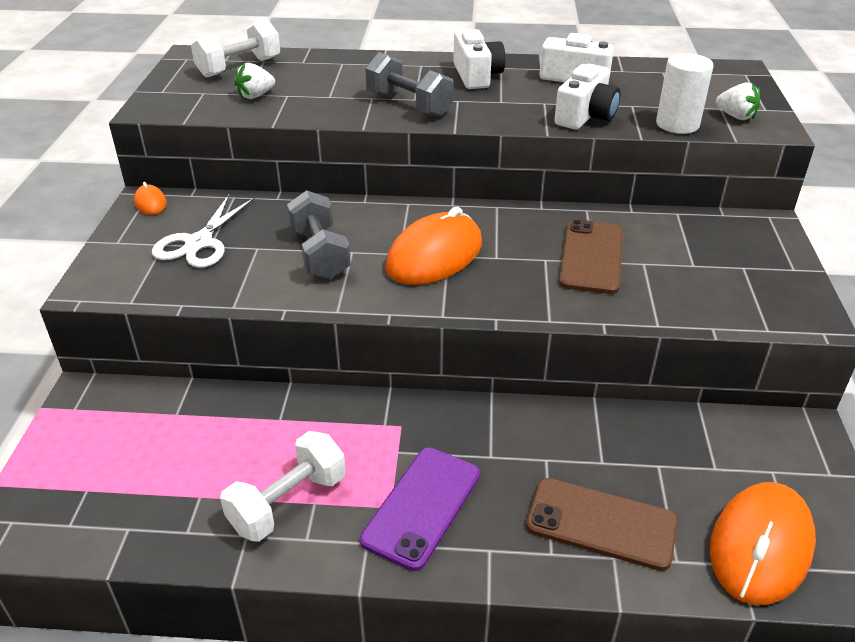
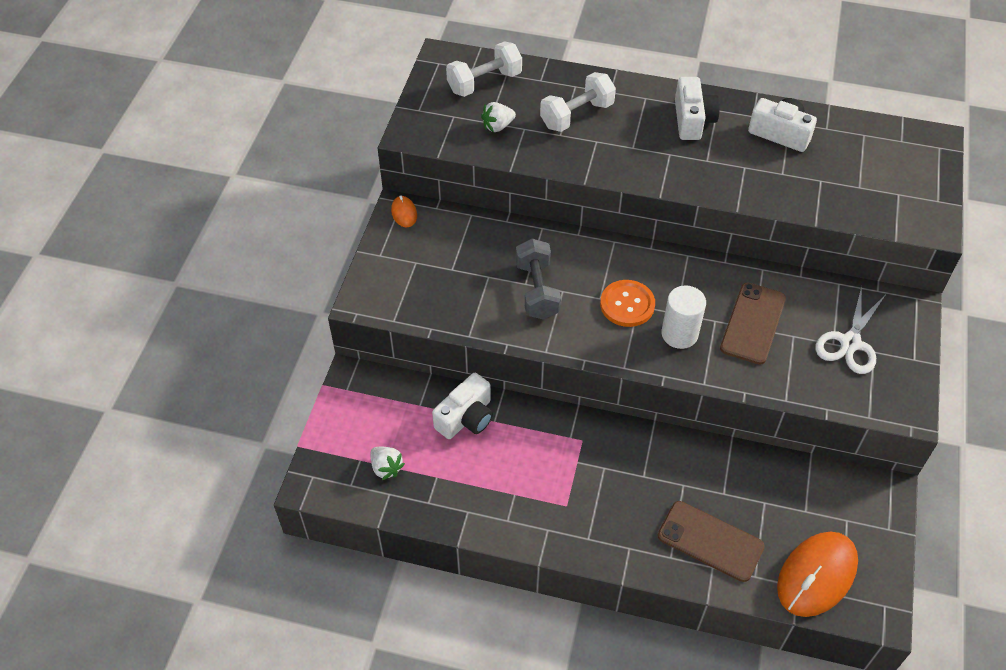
camera: 10 degrees right, 15 degrees up
(199, 243) = (443, 265): white scissors -> white scissors (850, 343)
(288, 503) = (496, 491): white dumbbell -> white dumbbell (577, 115)
(409, 105) = (626, 156): grey dumbbell -> none
(422, 507) = (588, 509): purple phone -> none
(434, 256) = (627, 304): orange mouse -> orange button
(585, 116) = (776, 190): white camera -> white camera (466, 418)
(677, 124) = (852, 212): white cylinder -> white cylinder (679, 334)
(735, 116) = (907, 207): white strawberry -> white strawberry (386, 468)

